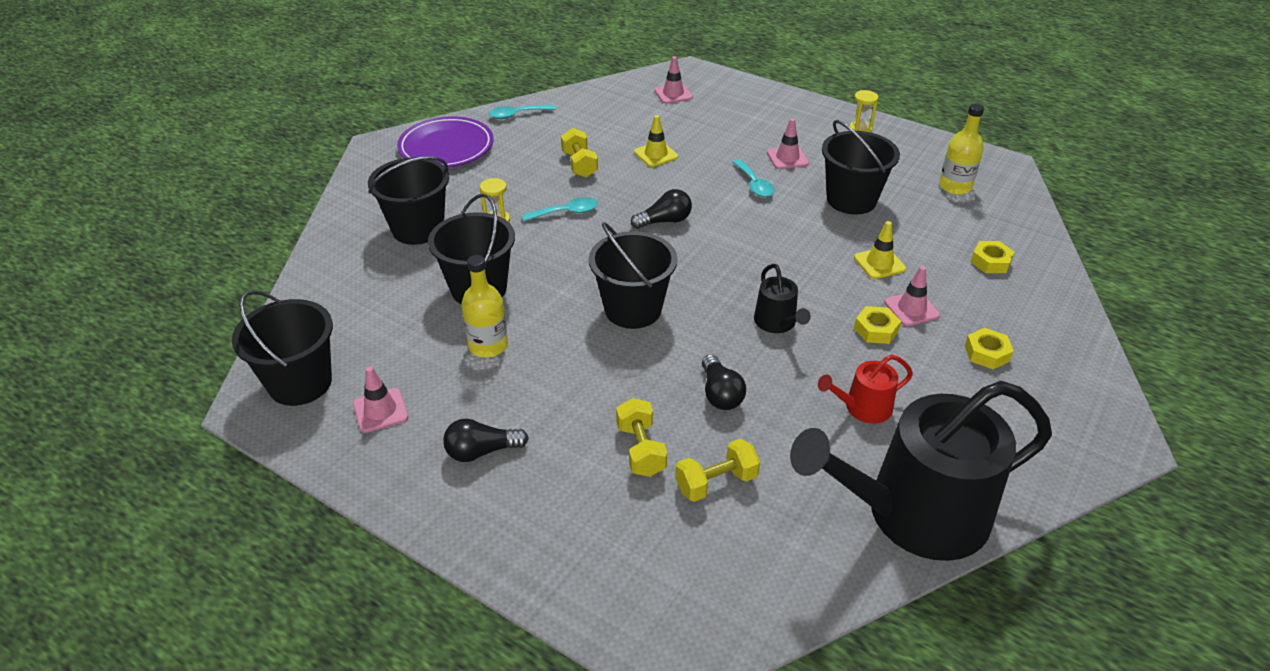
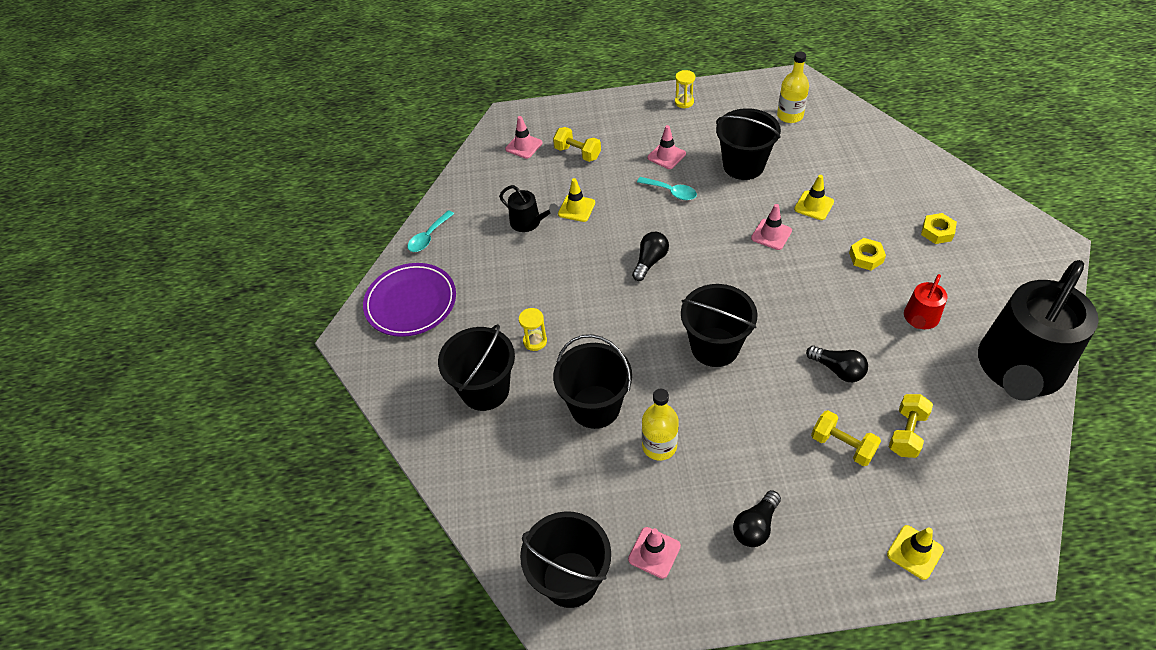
camera: 35 degrees left, 10 degrees up
(566, 212) = (576, 300): turquoise spoon -> none
(579, 164) = (533, 252): yellow dumbbell -> yellow dumbbell (577, 153)
(588, 573) = (914, 552): none -> yellow traffic cone
(777, 323) = (809, 293): black watering can -> black watering can (528, 222)
(911, 309) = (867, 228): pink traffic cone -> pink traffic cone (771, 234)
(990, 262) = (870, 162): yellow nut -> none

